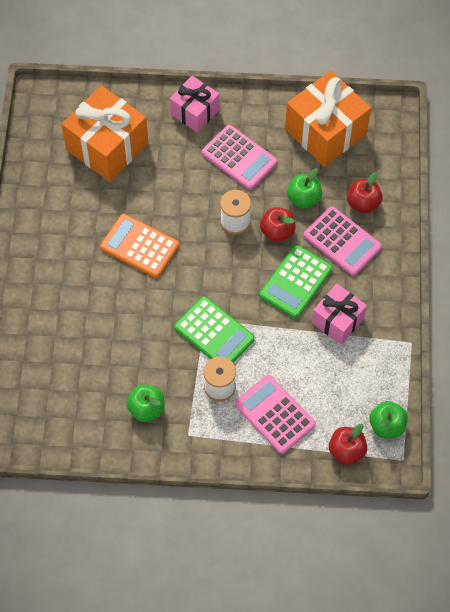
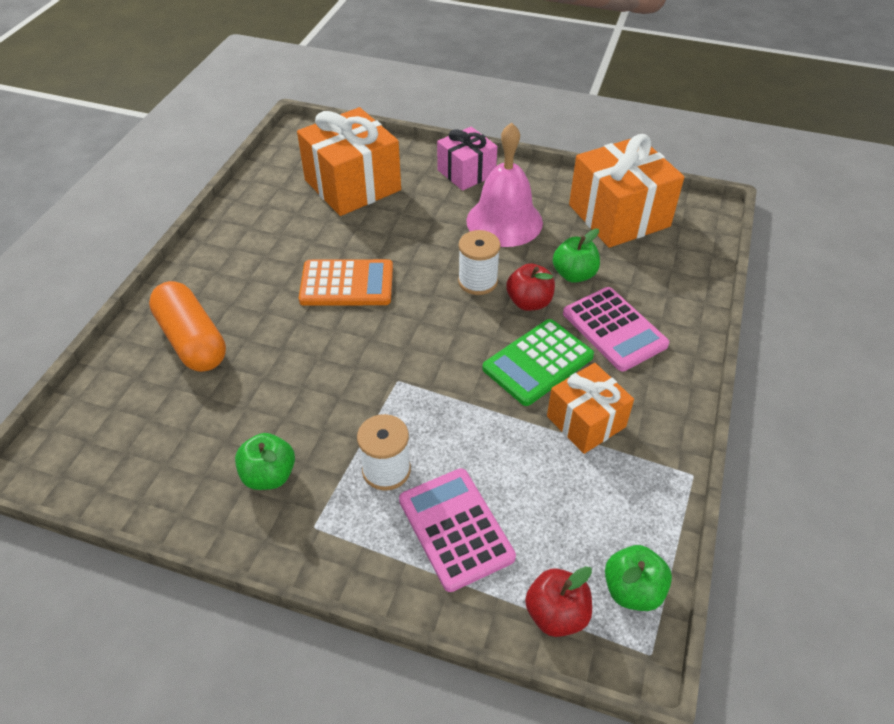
camera: 15 degrees right, 15 degrees down
(48, 322) = (192, 340): none -> orange capsule
(139, 246) = (347, 284): orange calculator -> orange calculator turned 135 degrees clockwise
(214, 333) = (404, 400): green calculator -> none
(239, 158) = (504, 221): pink calculator -> pink bell
(337, 320) = (586, 421): pink gift -> orange gift
(363, 203) = (652, 294): red apple -> none

